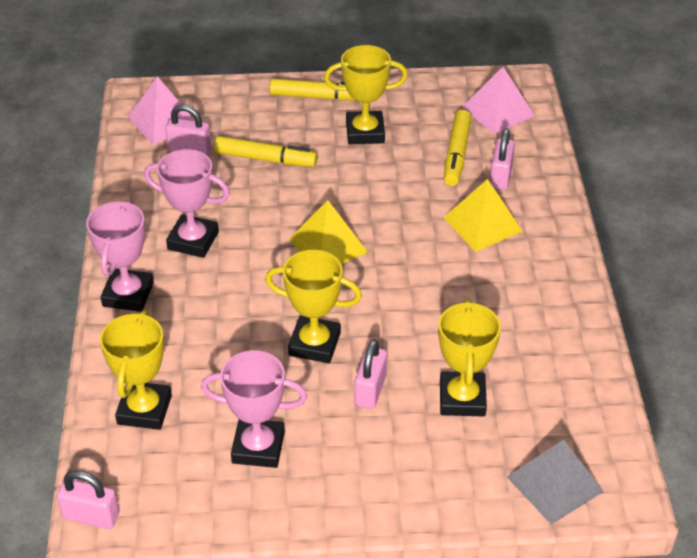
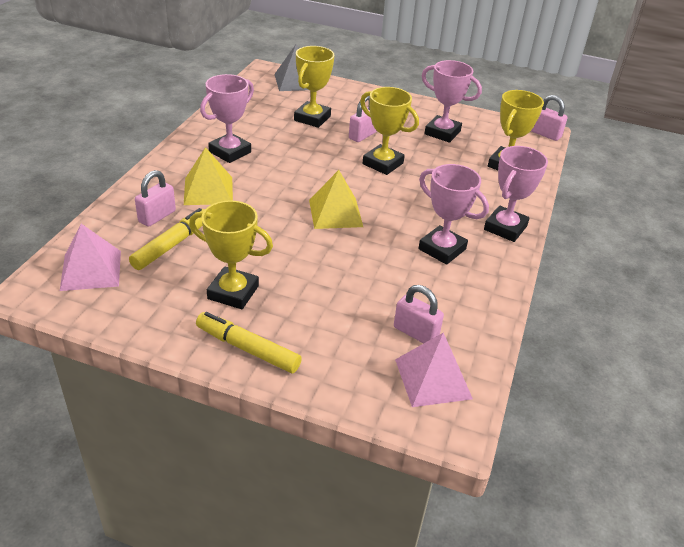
camera: 160 degrees left, 5 degrees down
(265, 159) = (345, 298): yellow marker -> none
(512, 288) = (230, 152): none -> pink trophy

